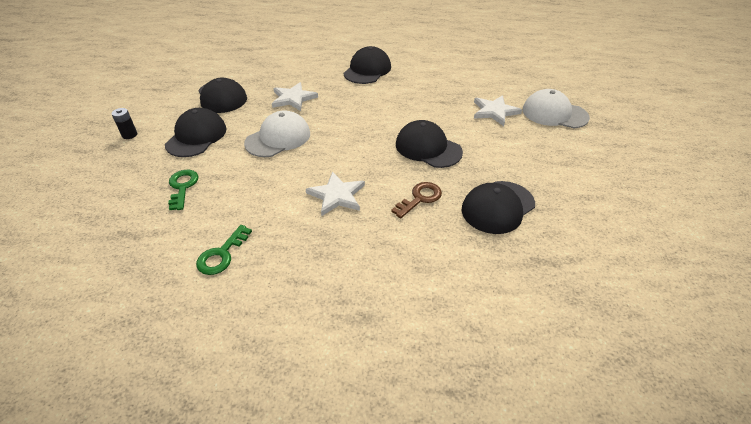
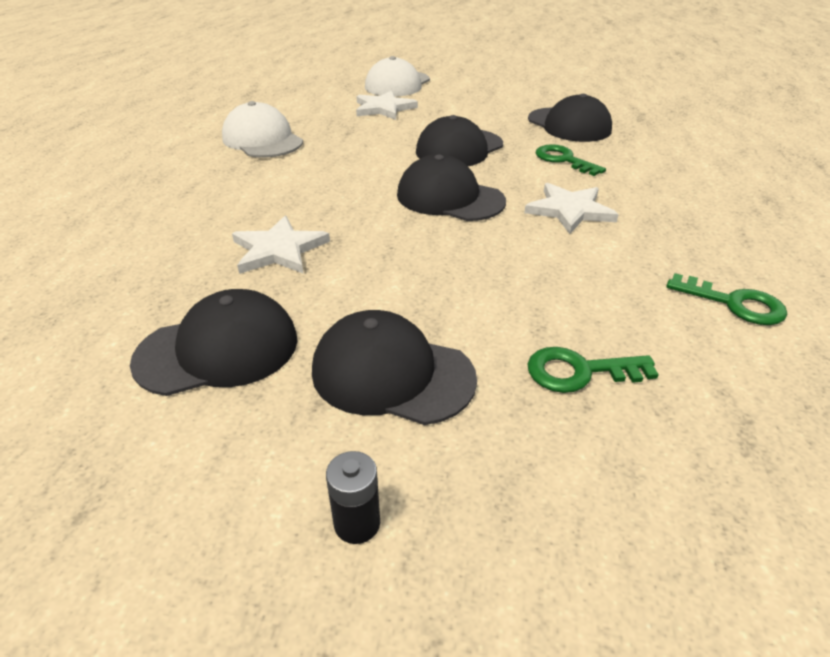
camera: 85 degrees left, 5 degrees down
(278, 138) = (417, 263): white cap -> white cap (262, 140)
(367, 70) = (215, 177): black cap -> black cap (450, 198)
(420, 198) = (563, 160): brown key -> green key

